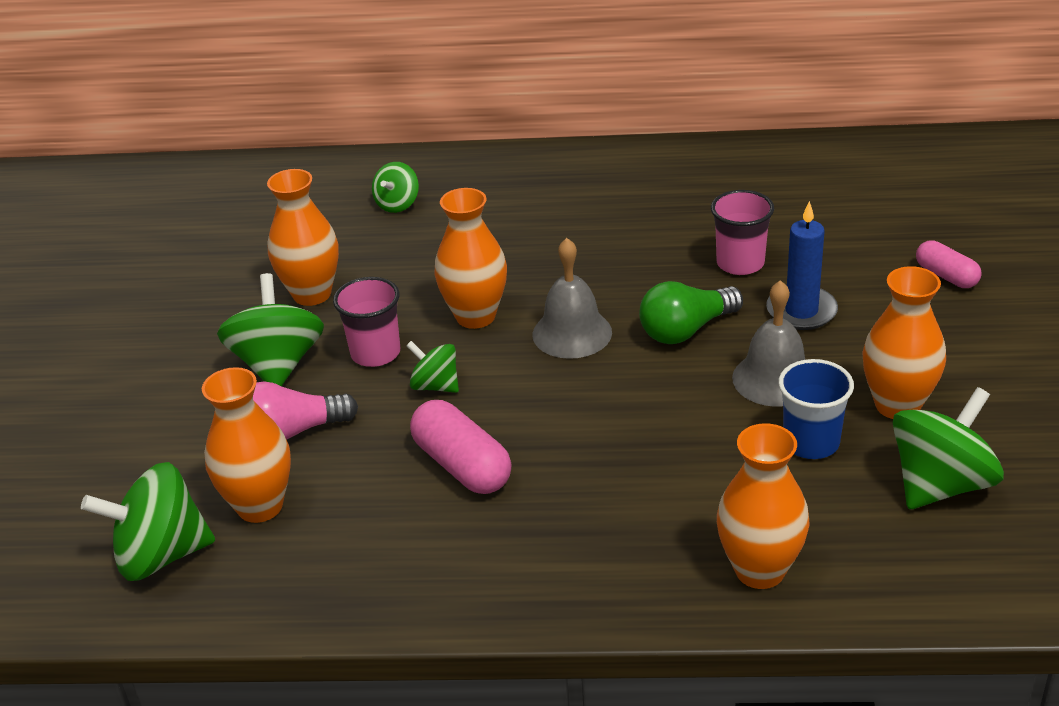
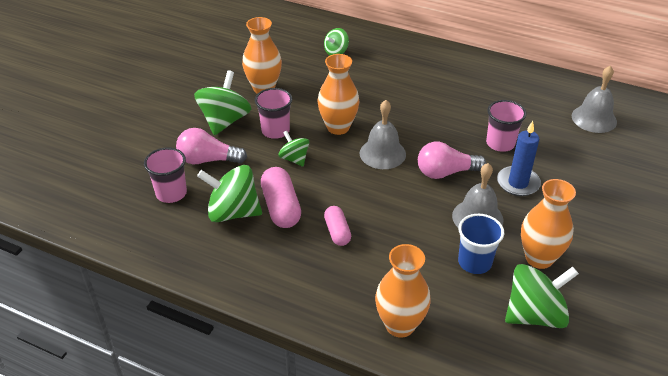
camera: 20 degrees right, 5 degrees up
(161, 555) = (112, 202): green spinning top -> green spinning top (233, 212)
(260, 506) = (171, 193): orange vase -> pink cup
(686, 330) = (445, 172): green light bulb -> pink light bulb
(851, 188) = (594, 118): none -> grey bell
(946, 276) = (618, 190): pink capsule -> pink capsule (337, 232)

